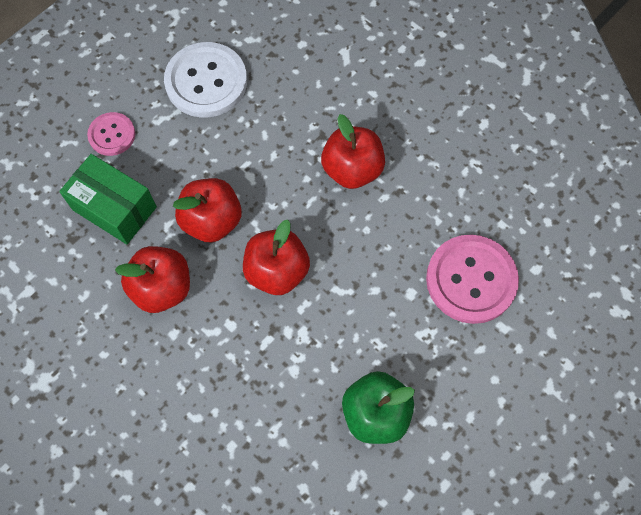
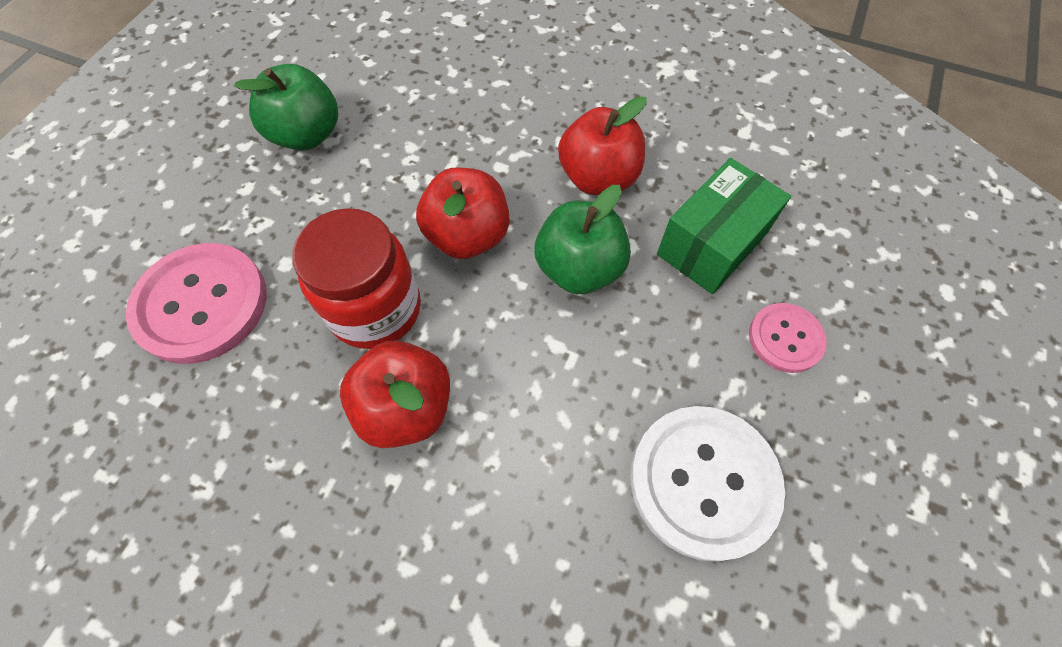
camera: 160 degrees right, 5 degrees down
(114, 208) = (712, 244): green box -> green box turned 60 degrees counterclockwise
(212, 221) = (579, 269): red apple -> green apple
(355, 237) = (375, 309): none -> red jar

